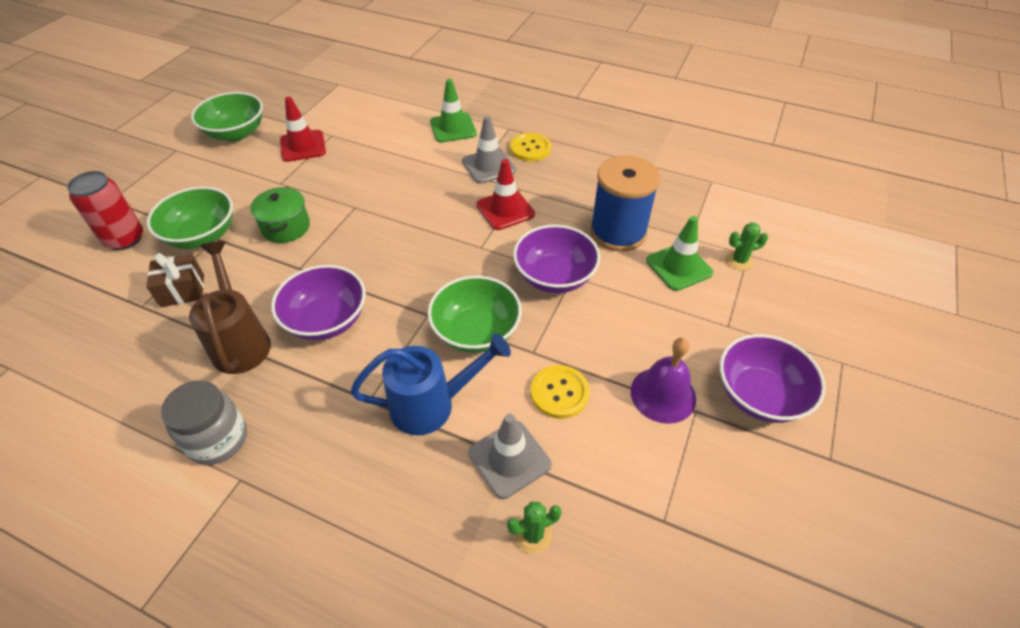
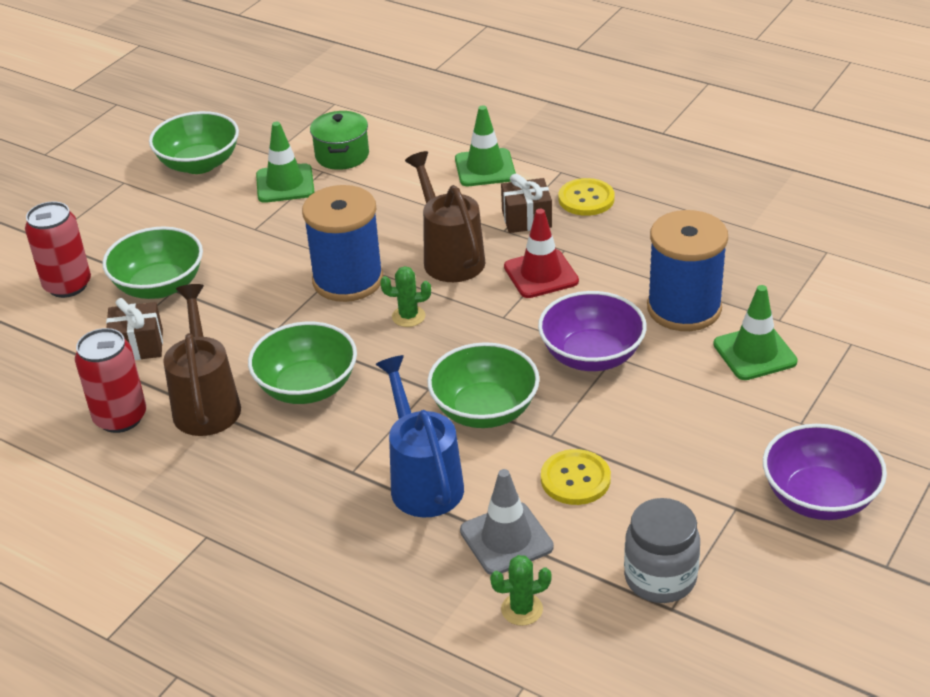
camera: 10 degrees right, 10 degrees down
(164, 360) = (120, 418): none -> red can
(218, 439) = (182, 498): grey jar -> grey jar (660, 578)
(286, 227) = (261, 281): green pot -> green pot (342, 155)
(303, 146) = (285, 184): red traffic cone -> green traffic cone
(326, 320) = (307, 387): purple bowl -> green bowl
(355, 222) = (348, 280): none -> blue spool
(431, 405) = (423, 481): blue watering can -> blue watering can turned 105 degrees counterclockwise
(434, 199) = (450, 257): none -> brown watering can
(488, 166) = (526, 219): grey traffic cone -> brown gift
(663, 394) = (700, 489): purple bell -> none
(739, 261) = (836, 350): green cactus -> green cactus (408, 316)

